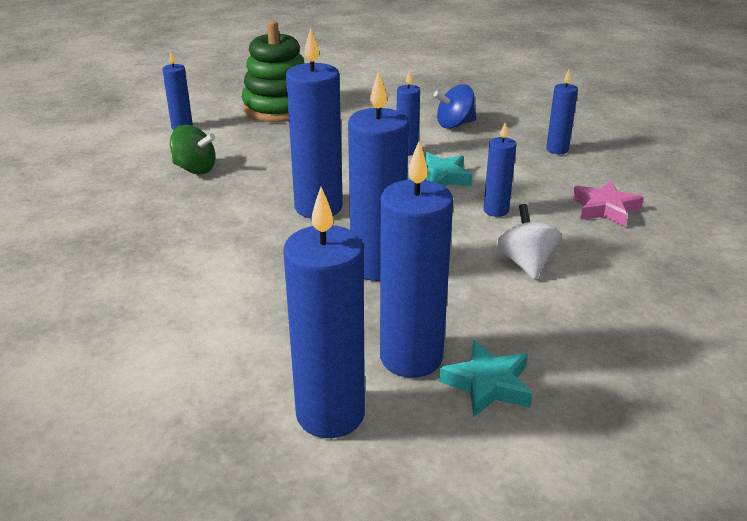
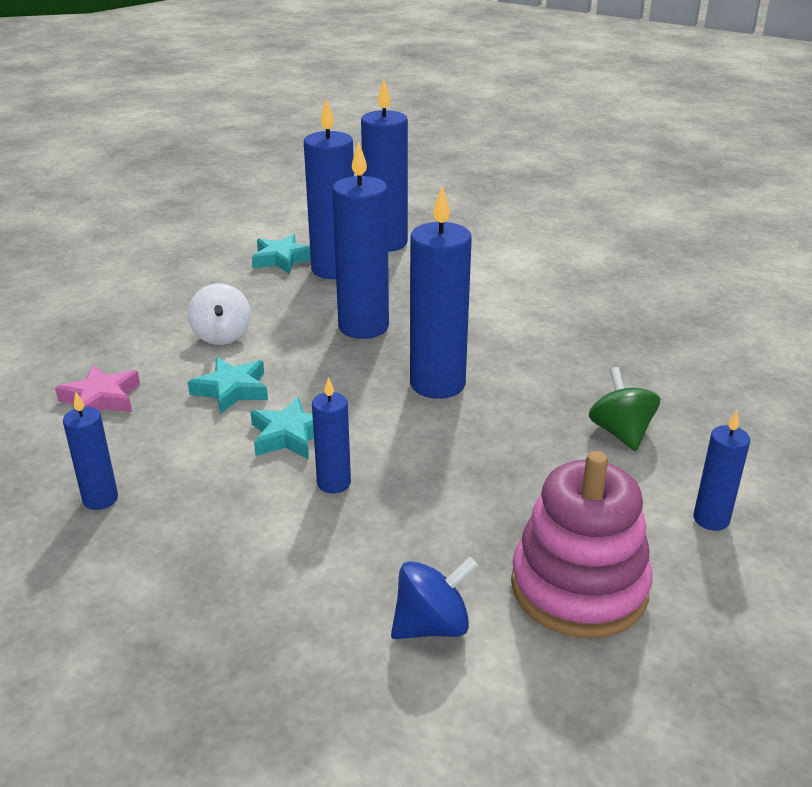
camera: 175 degrees right, 0 degrees up
(195, 169) = (621, 432): green spinning top -> green spinning top turned 60 degrees clockwise
(278, 108) = (579, 587): green stacking toy -> pink stacking toy
(454, 124) = (248, 554): blue spinning top -> blue spinning top (432, 625)
(496, 210) = (232, 390): blue candle -> turquoise star

